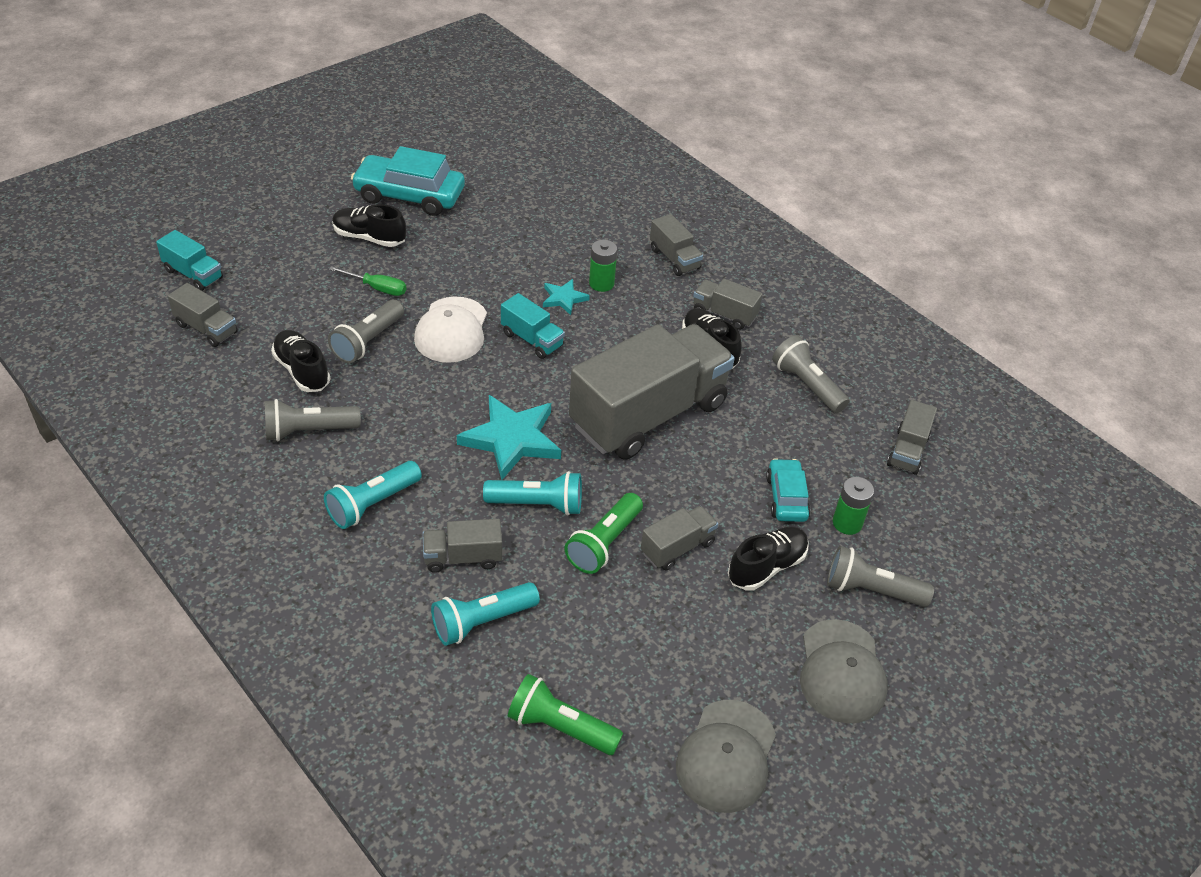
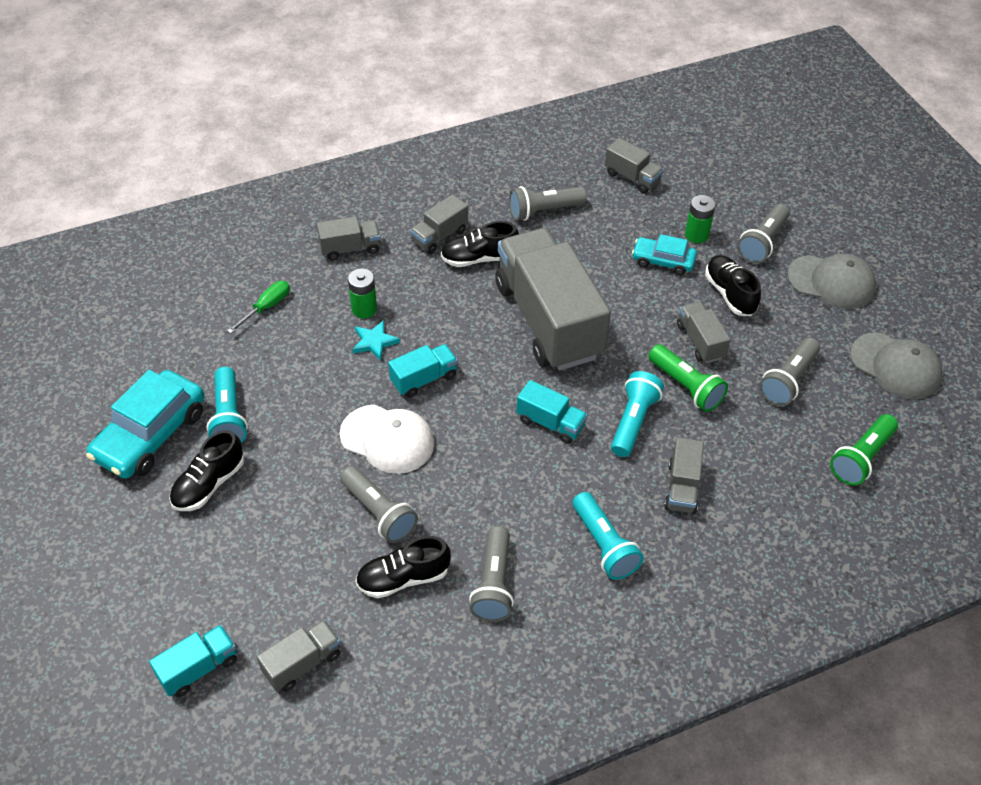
camera: 70 degrees left, 5 degrees up
(377, 288) = (297, 491): green screwdriver -> green screwdriver (266, 307)
(482, 622) = (753, 487): turquoise flashlight -> turquoise flashlight (229, 416)
(511, 439) = (550, 423): turquoise star -> turquoise truck
(653, 640) = (788, 380): none -> grey flashlight

